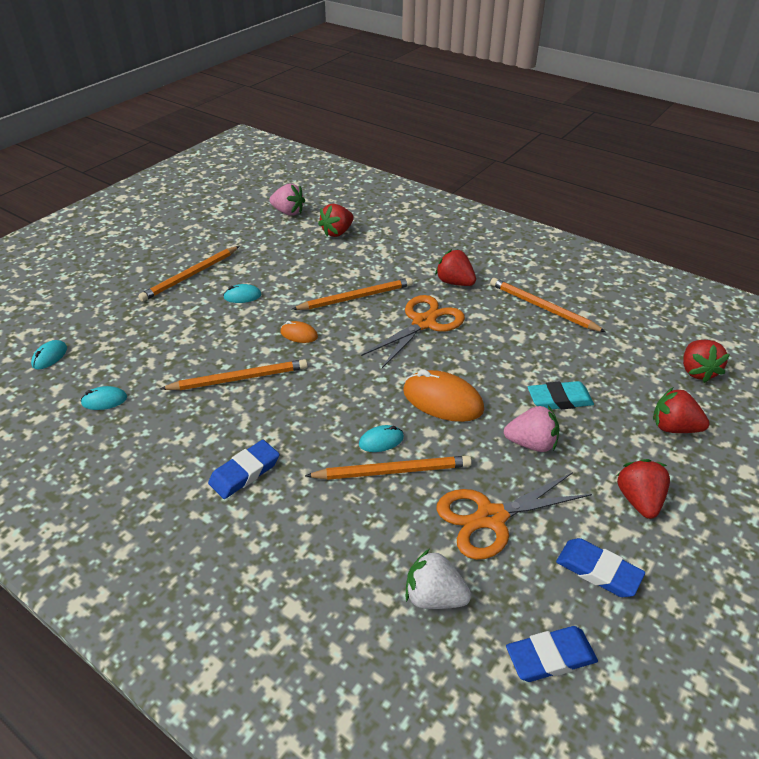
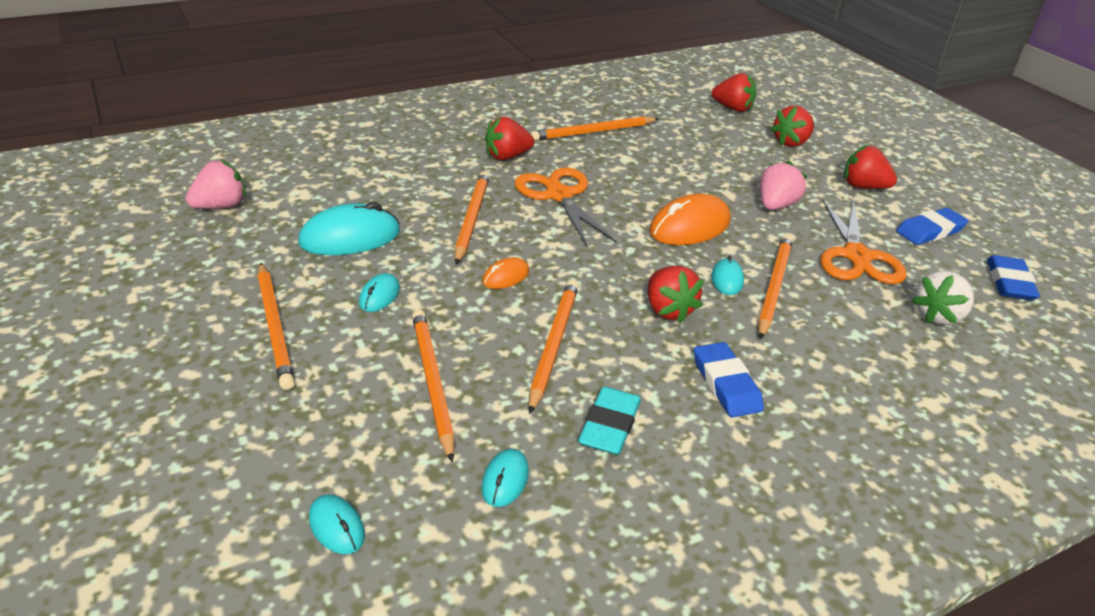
camera: 65 degrees left, 5 degrees down
(174, 345) = (432, 382): none -> orange pencil
(293, 263) = (350, 237): none -> turquoise mouse
(337, 232) = (320, 188): red strawberry -> red strawberry (668, 310)
(559, 399) = (728, 173): turquoise eraser -> turquoise eraser (609, 425)

